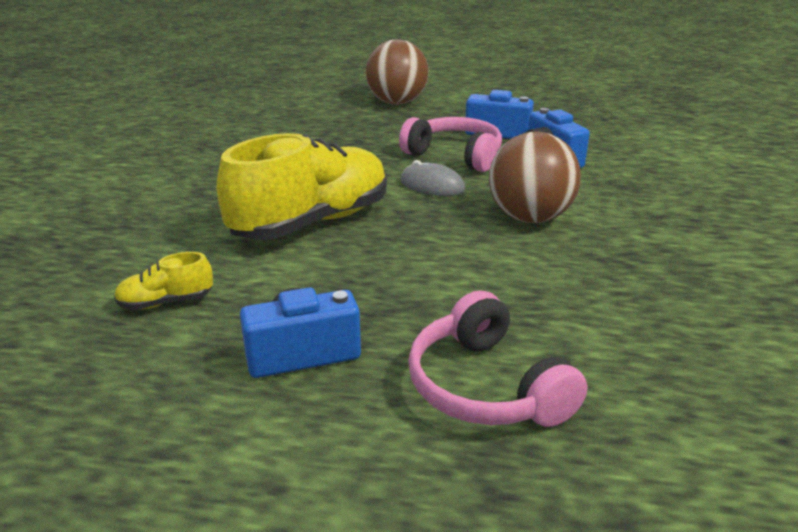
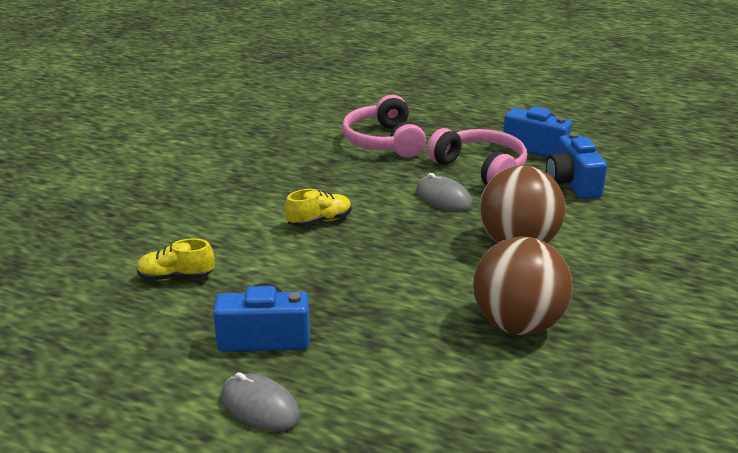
camera: 15 degrees right, 0 degrees up
(312, 222) = (319, 221): yellow shoe -> yellow shoe, size x0.42
(331, 436) = (260, 407): none -> grey mouse
(397, 102) = (453, 102): brown ball -> brown ball (517, 324)
(486, 387) = (398, 391): pink headphones -> pink headphones (384, 141)

